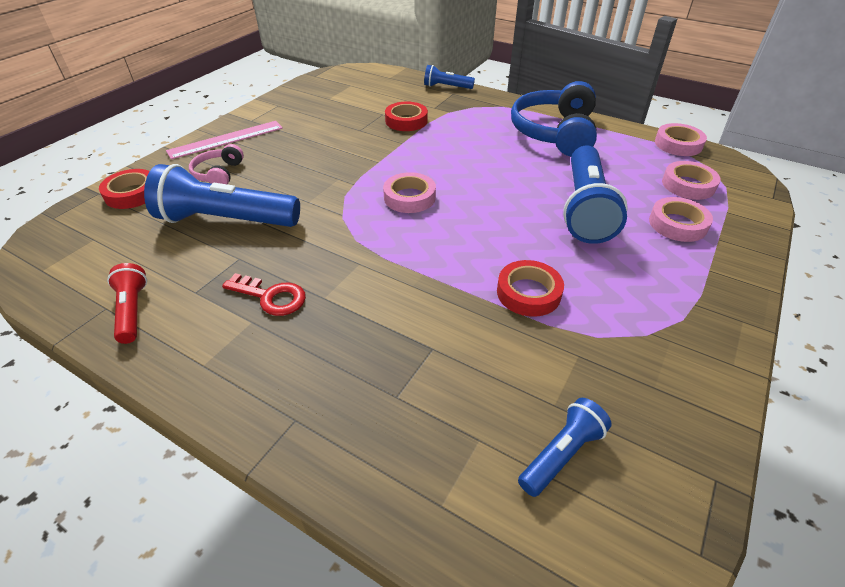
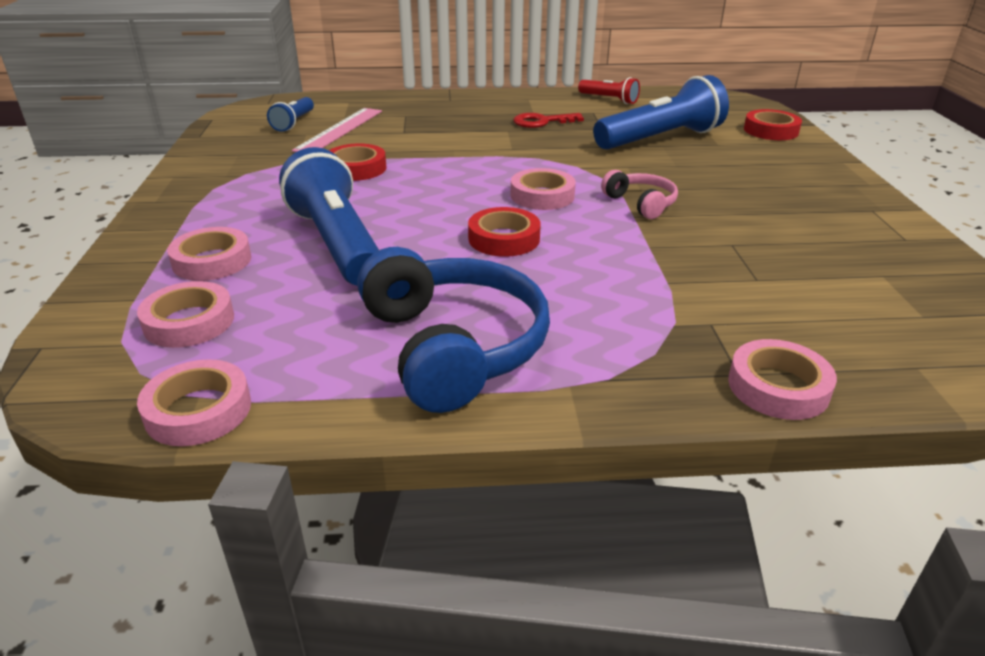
camera: 145 degrees right, 10 degrees down
(218, 174) = (750, 159): pink headphones -> pink headphones (641, 203)
(226, 139) = (830, 184): pink ruler -> pink ruler (339, 130)
(406, 121) = (704, 279): red tape -> red tape (504, 239)
(446, 87) = (778, 387): blue flashlight -> pink tape

